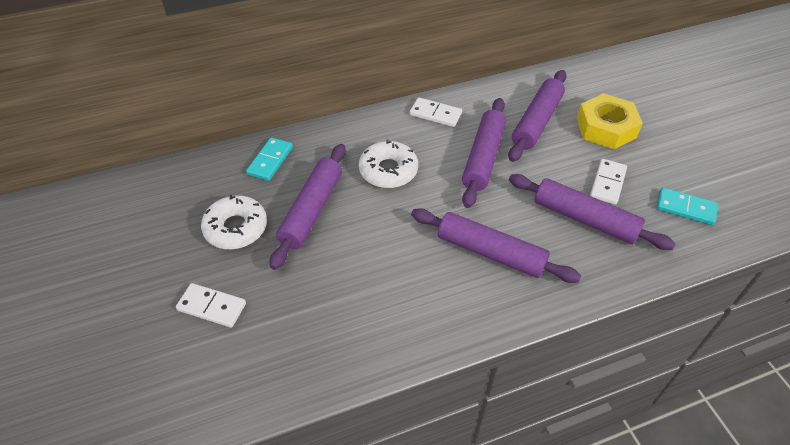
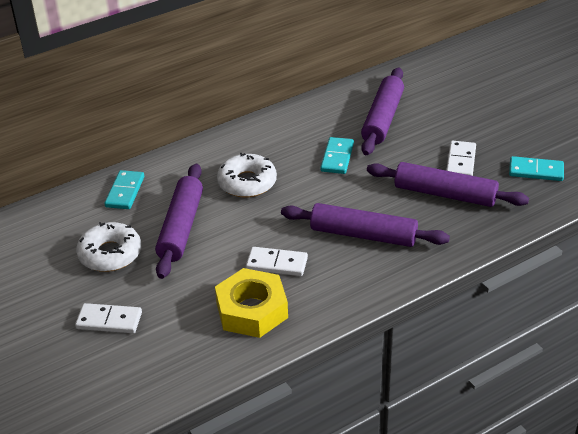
camera: 10 degrees left, 10 degrees down
(435, 114) = (280, 126): white domino -> white domino (277, 264)
(483, 157) = (337, 157): purple rolling pin -> turquoise domino
(606, 128) = (450, 114): yellow nut -> yellow nut (252, 310)

